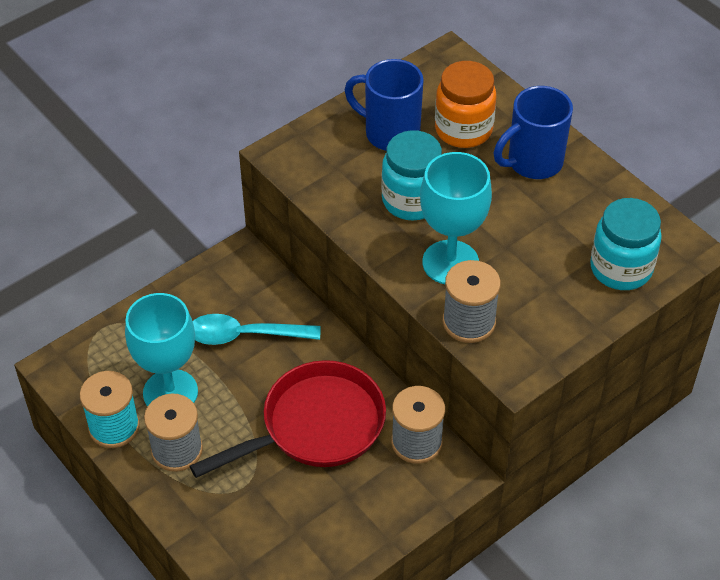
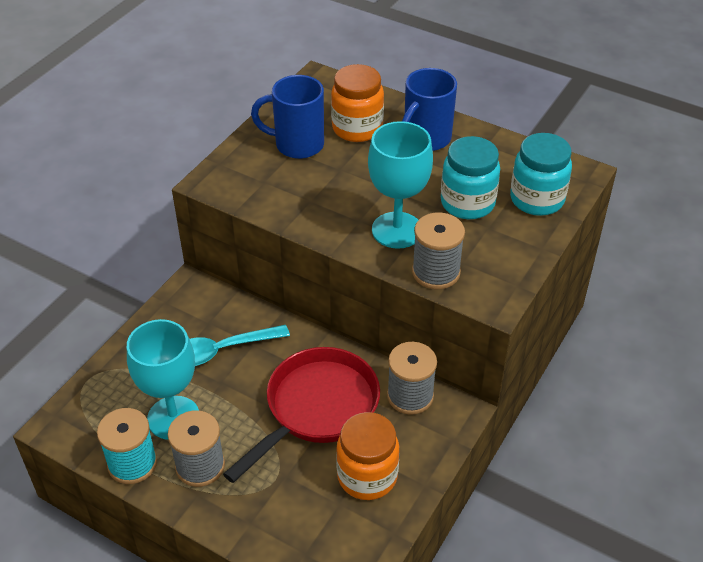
camera: 20 degrees left, 5 degrees down
(335, 512) = (367, 476): none -> orange jar
(412, 200) = (340, 191): turquoise jar -> turquoise jar (467, 203)

